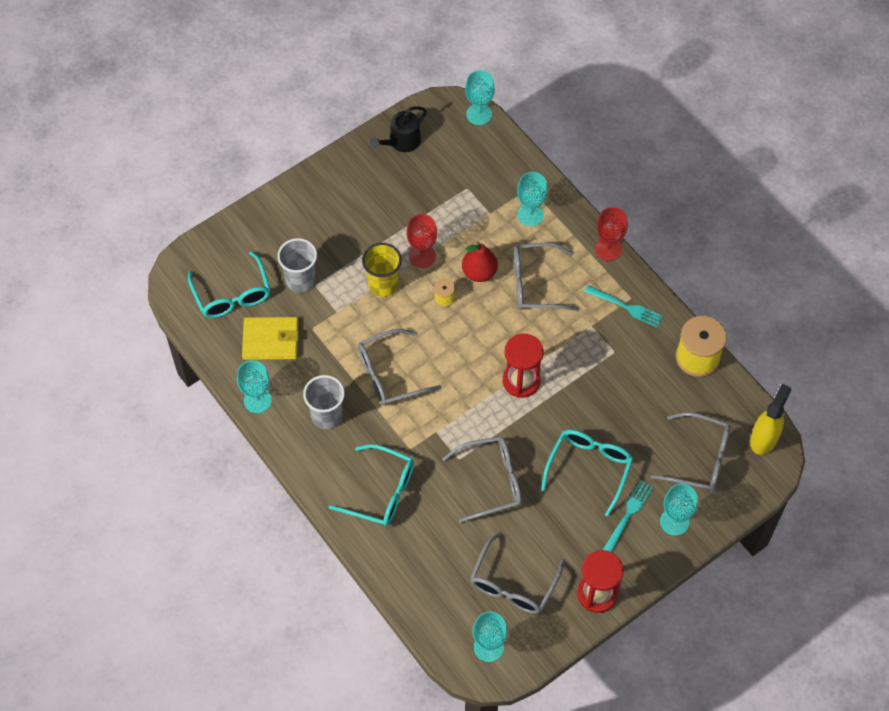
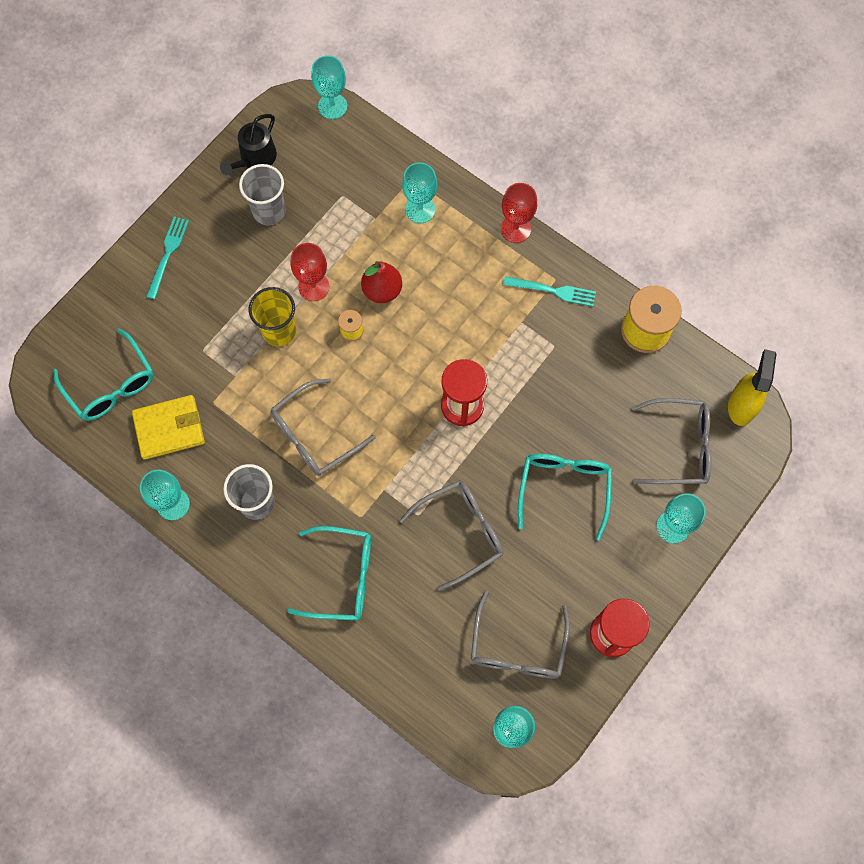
camera: 15 degrees left, 10 degrees up
(301, 280) = (185, 348): grey cup -> grey cup (269, 211)
(535, 284) = (447, 288): grey glasses -> none
(628, 515) = (620, 532): turquoise fork -> turquoise fork (168, 254)

